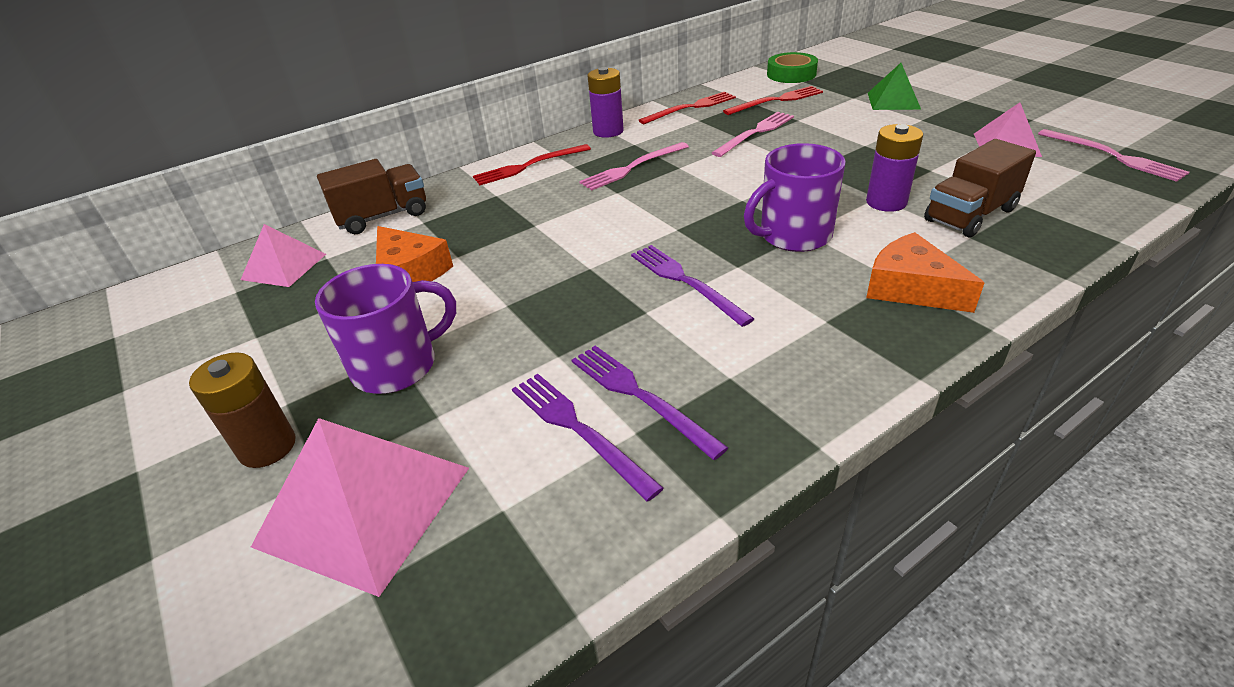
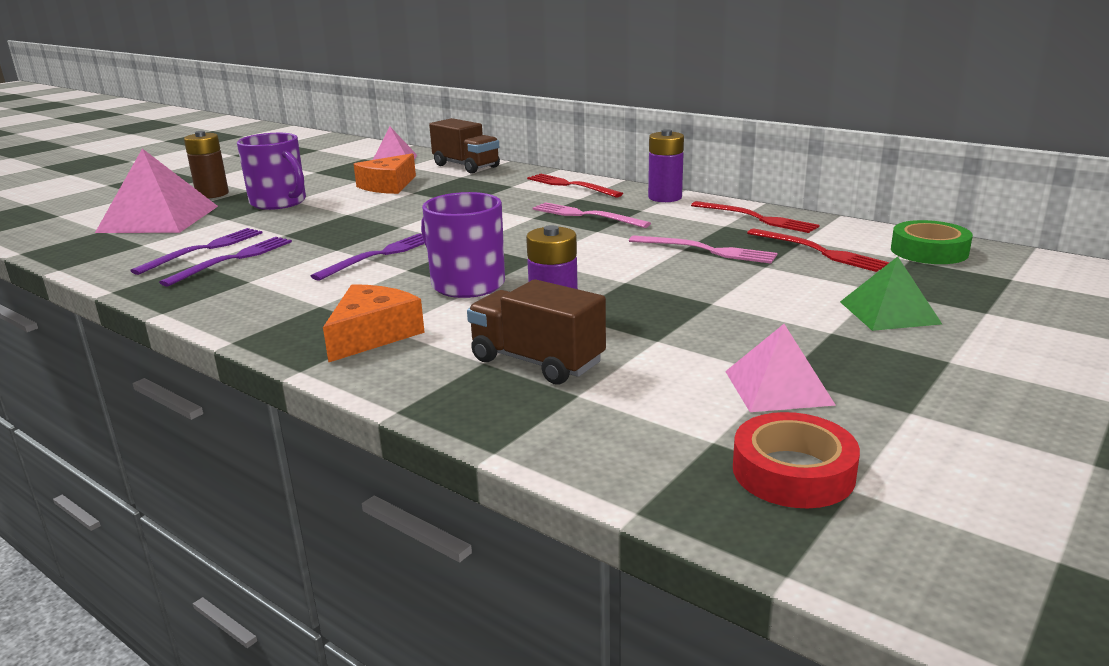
camera: 70 degrees right, 15 degrees down
(1113, 156) = (793, 472): pink fork -> red tape

